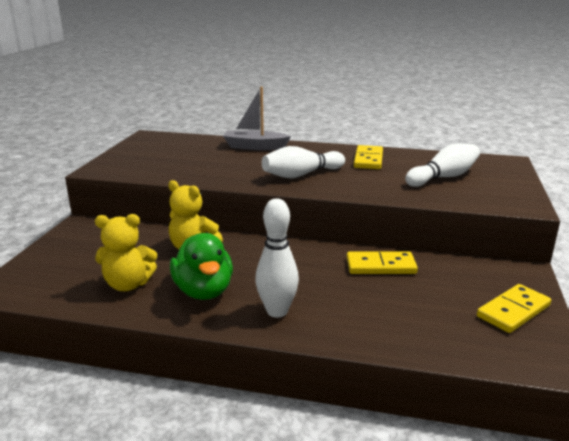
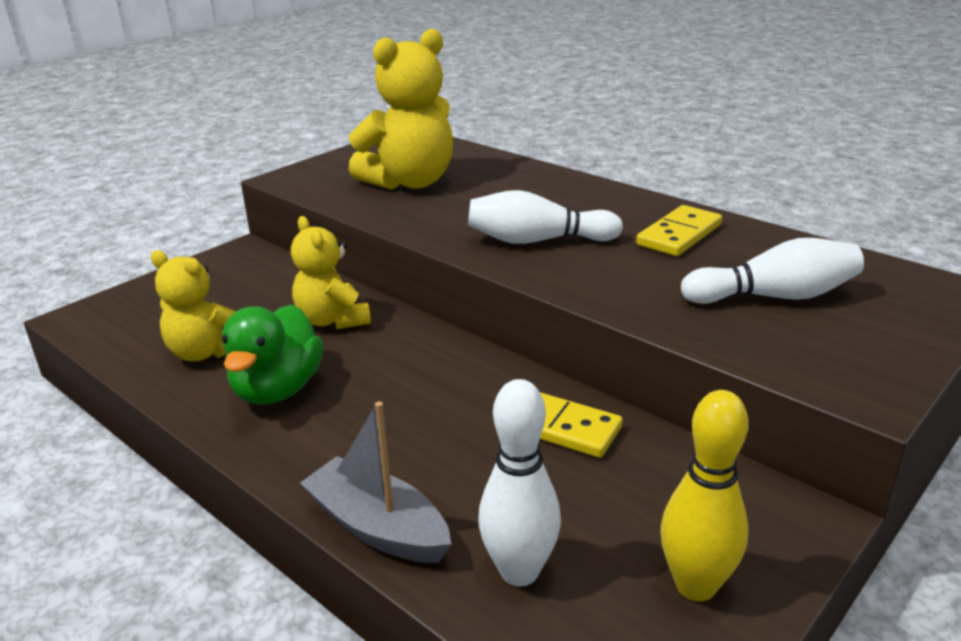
camera: 30 degrees right, 5 degrees up
(186, 159) = (410, 182): none -> yellow teddy bear
(255, 147) = (527, 179): grey boat -> grey boat (378, 527)
(277, 311) = (333, 451): white bowling pin -> white bowling pin (519, 571)
(513, 311) = (695, 585): yellow domino -> yellow bowling pin

